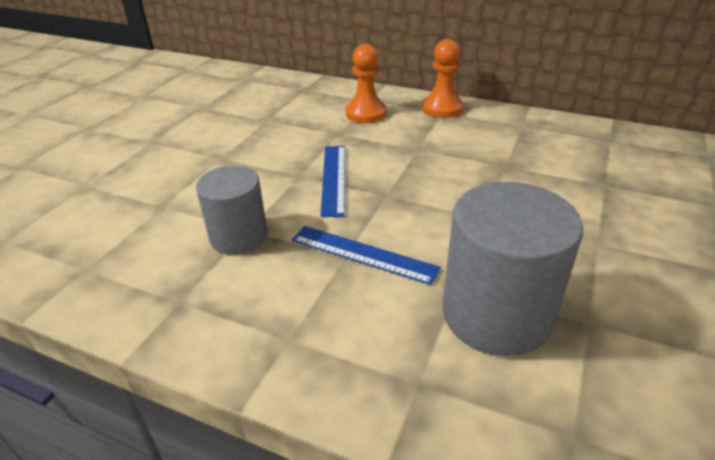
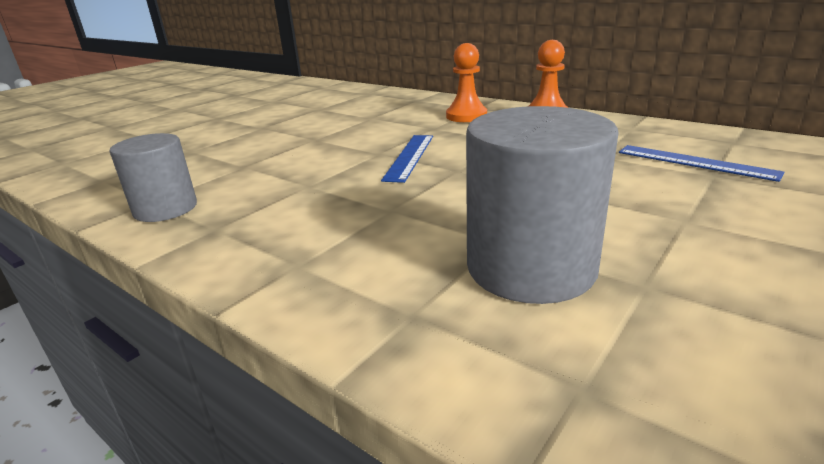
camera: 15 degrees right, 10 degrees down
(238, 236) = (296, 189): grey cylinder -> grey cylinder (165, 209)
(363, 254) = (408, 209): blue ruler -> blue ruler (695, 162)

